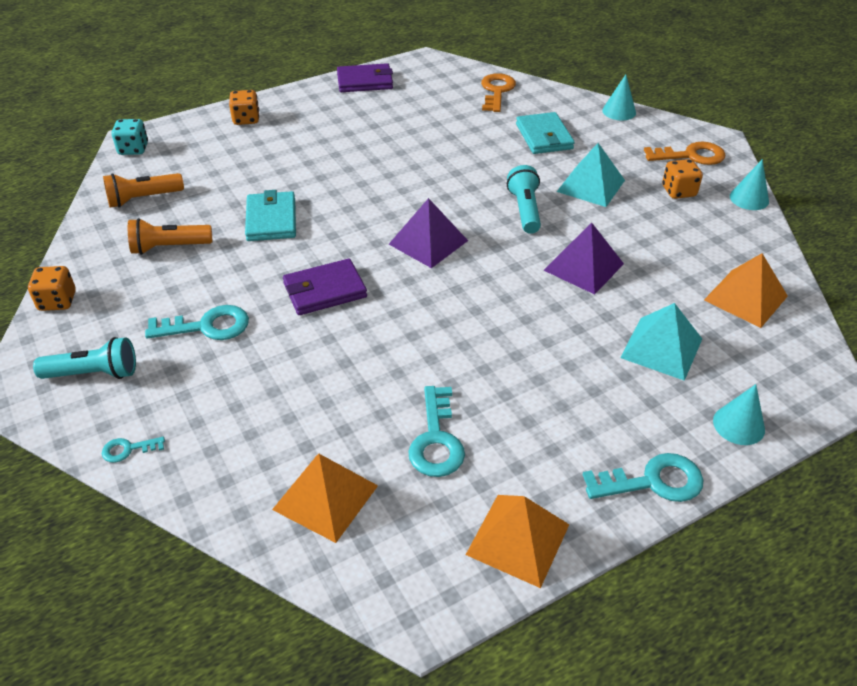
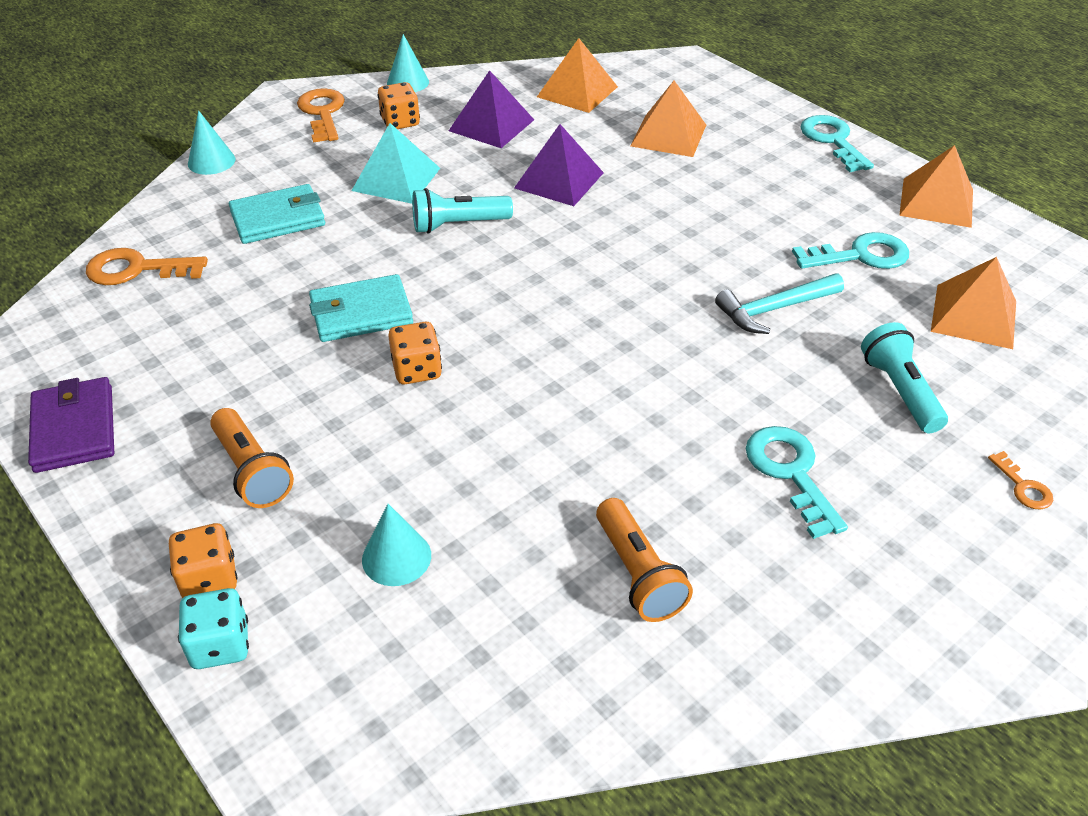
camera: 100 degrees left, 0 degrees up
(57, 301) = (822, 684): orange dice -> orange dice (417, 370)
(94, 373) = (935, 569): turquoise flashlight -> turquoise flashlight (900, 391)
(128, 449) = (1023, 486): turquoise key -> orange key
(133, 149) = (331, 752): turquoise dice -> turquoise dice (220, 645)
(143, 199) = (510, 664): orange flashlight -> orange flashlight (252, 471)
(271, 220) = (533, 462): turquoise wallet -> turquoise wallet (361, 313)
(324, 290) = (674, 373): purple wallet -> none
(377, 360) = (774, 309): none -> turquoise hammer
(428, 242) = (546, 296): purple pyramid -> purple pyramid (491, 125)
(661, 348) = (668, 135): turquoise pyramid -> orange pyramid
(738, 425) = (746, 102): turquoise cone -> turquoise cone (396, 557)

